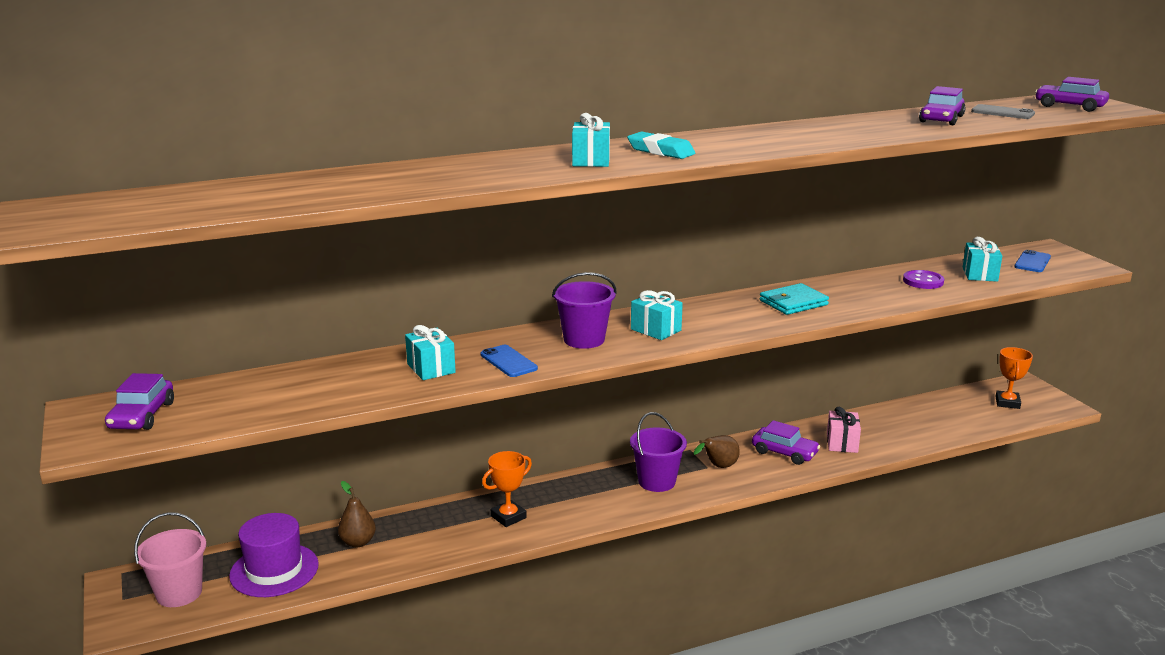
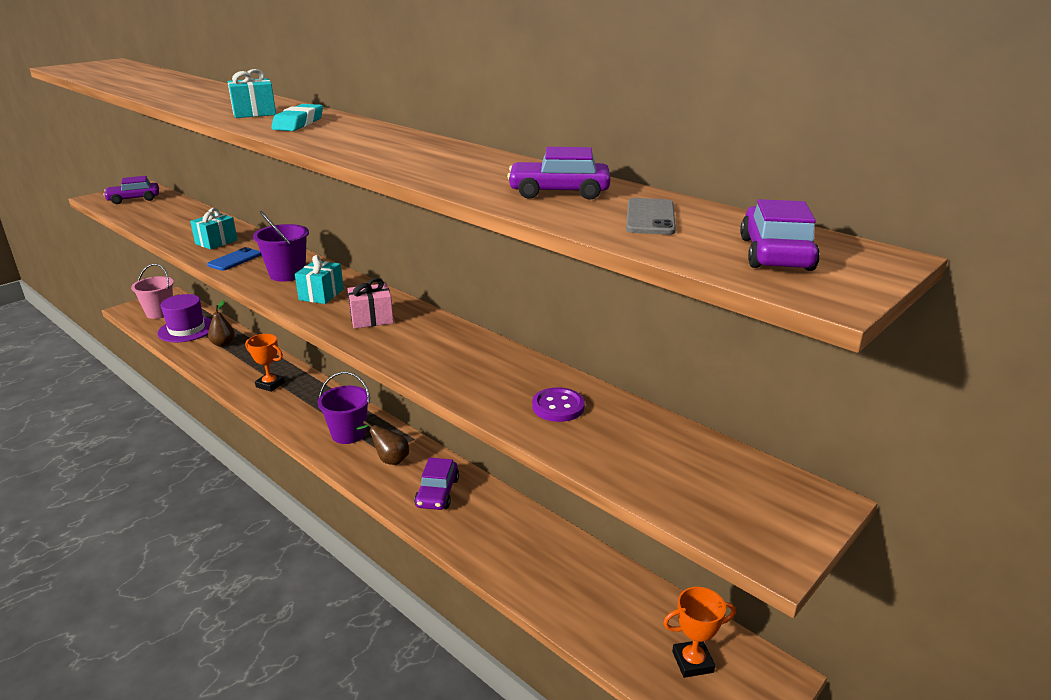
camera: 65 degrees right, 5 degrees up
(793, 302) = (428, 341): turquoise wallet -> none
(842, 443) = (480, 527): pink gift -> pink gift (371, 319)
(980, 274) = (624, 446): turquoise gift -> none
(1032, 262) = (727, 488): blue phone -> none

